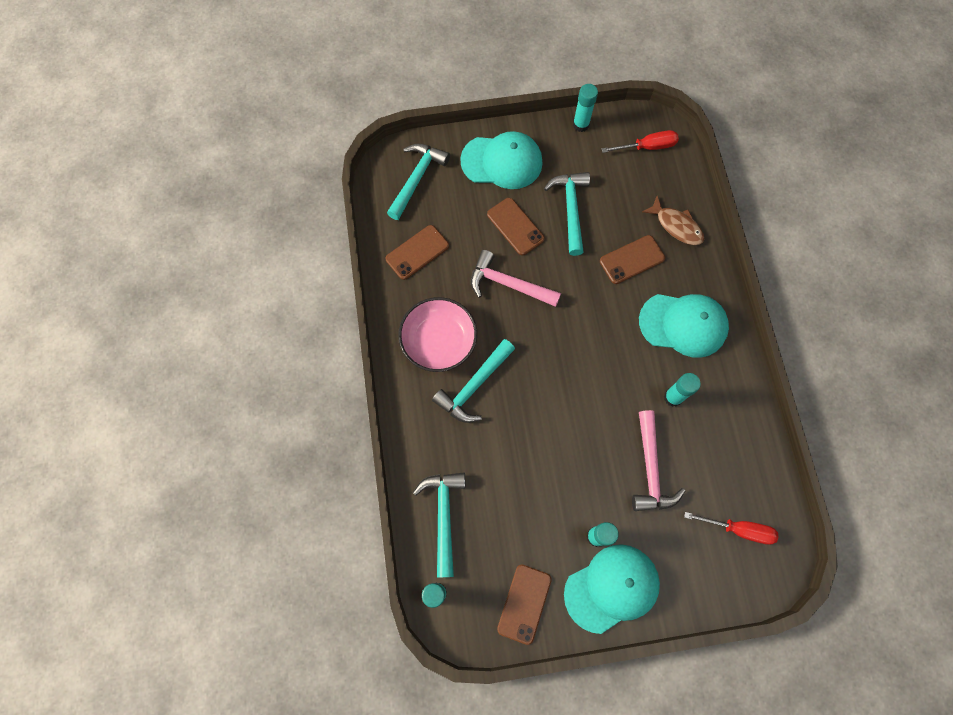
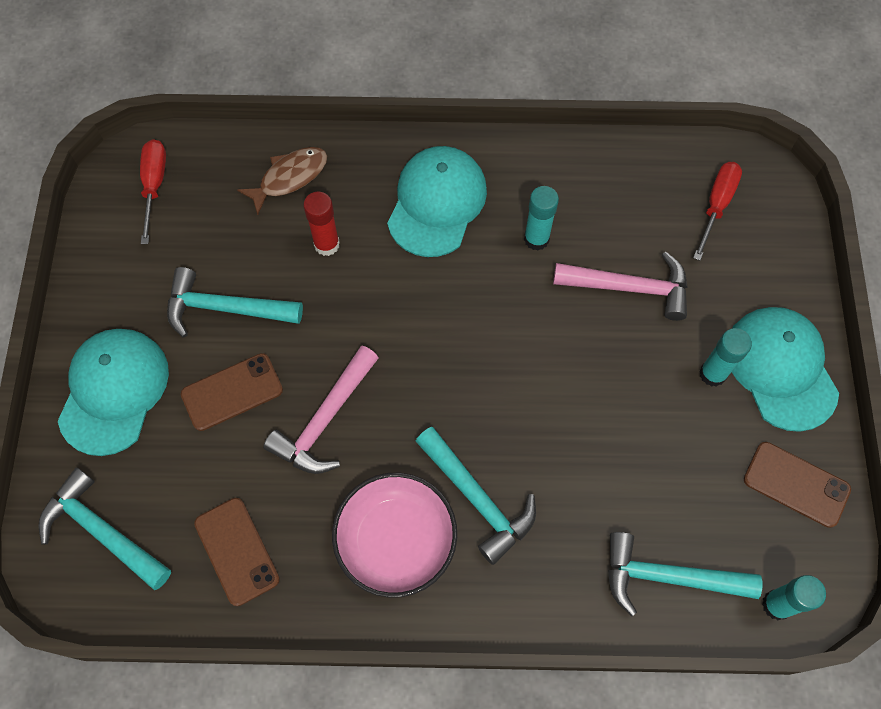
camera: 80 degrees left, 5 degrees down
(581, 125) = (87, 265): turquoise glue stick -> none
(632, 260) = (327, 244): brown phone -> red glue stick

